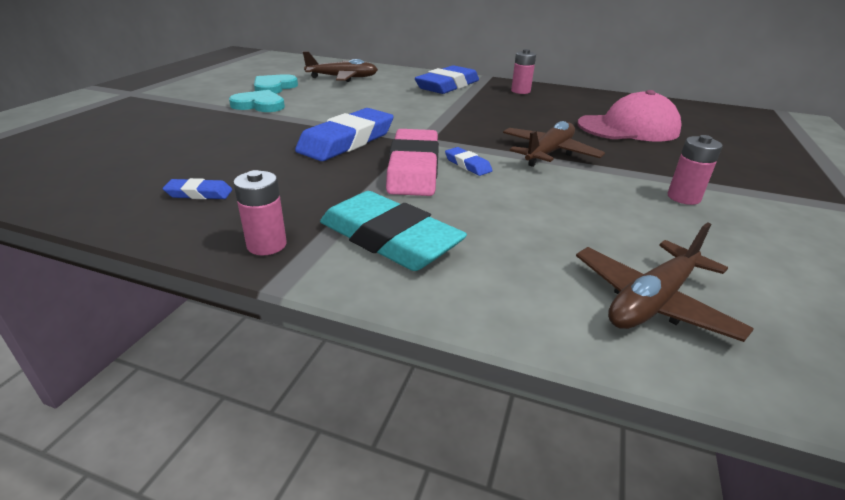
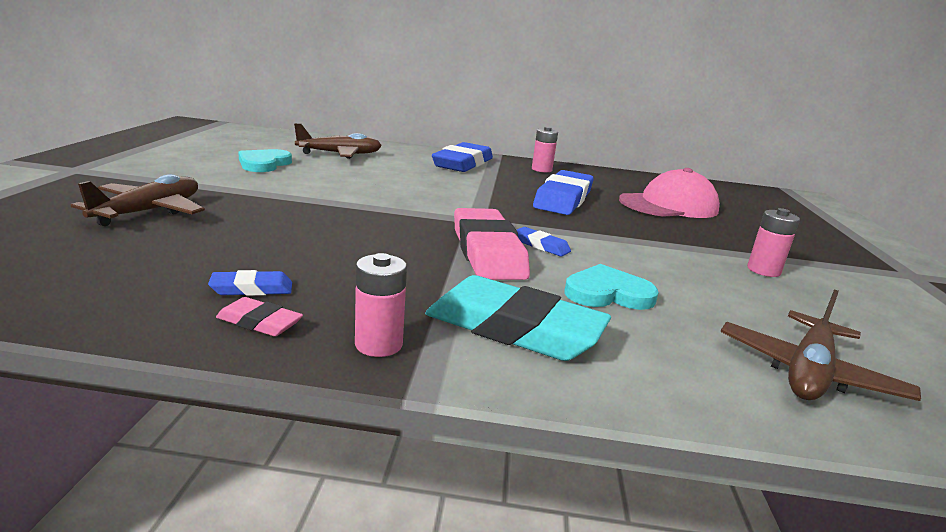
camera: 15 degrees left, 10 degrees down
(188, 221) = (259, 322): none -> pink eraser
(259, 105) = (259, 184): turquoise heart -> turquoise heart (608, 293)
(346, 141) = (392, 223): blue eraser -> blue eraser (563, 199)
(549, 153) = (612, 231): brown plane -> brown plane (149, 212)

